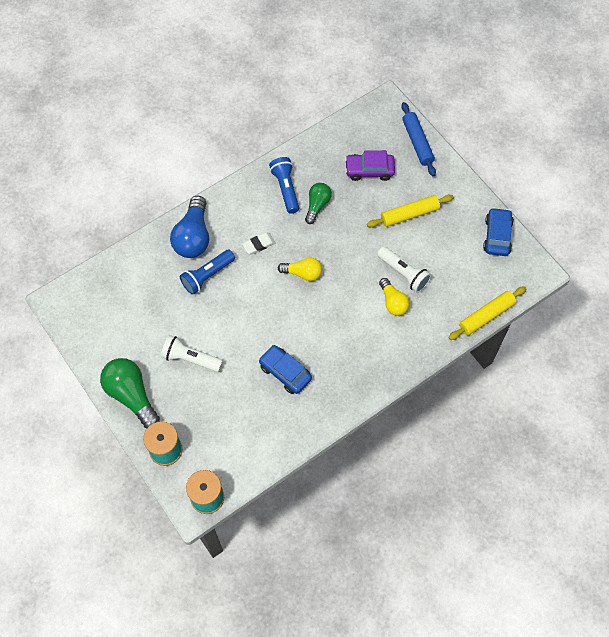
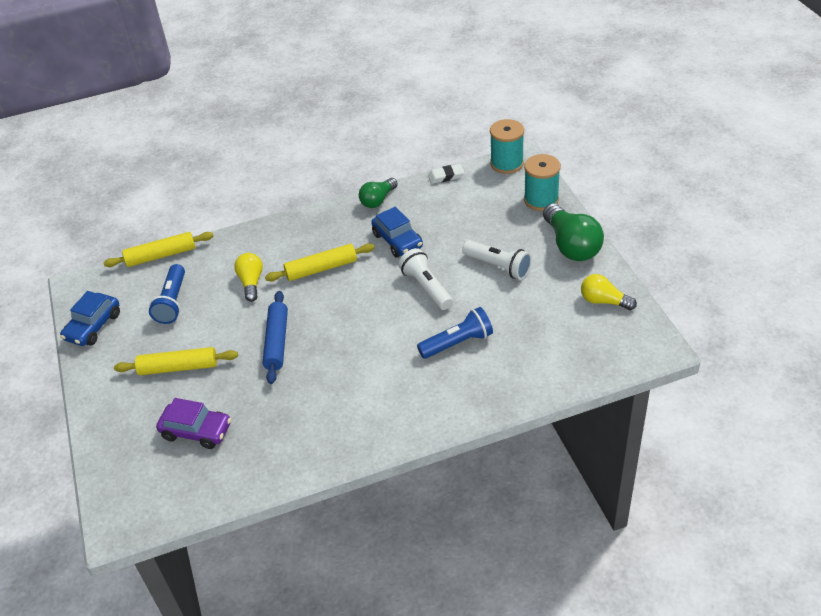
camera: 160 degrees left, 20 degrees down
(193, 237) = (464, 390): blue light bulb -> none
(259, 244) = (381, 366): white eraser -> white eraser (446, 176)
(285, 188) = (319, 428): blue flashlight -> blue flashlight (172, 302)
(303, 273) = (340, 326): yellow light bulb -> yellow light bulb (603, 301)
(317, 205) = (287, 399): green light bulb -> green light bulb (378, 200)
(340, 328) = (321, 268): none -> yellow rolling pin
(403, 273) = (223, 307): white flashlight -> white flashlight (426, 287)
(417, 142) = (110, 456): blue rolling pin -> blue rolling pin (276, 342)

